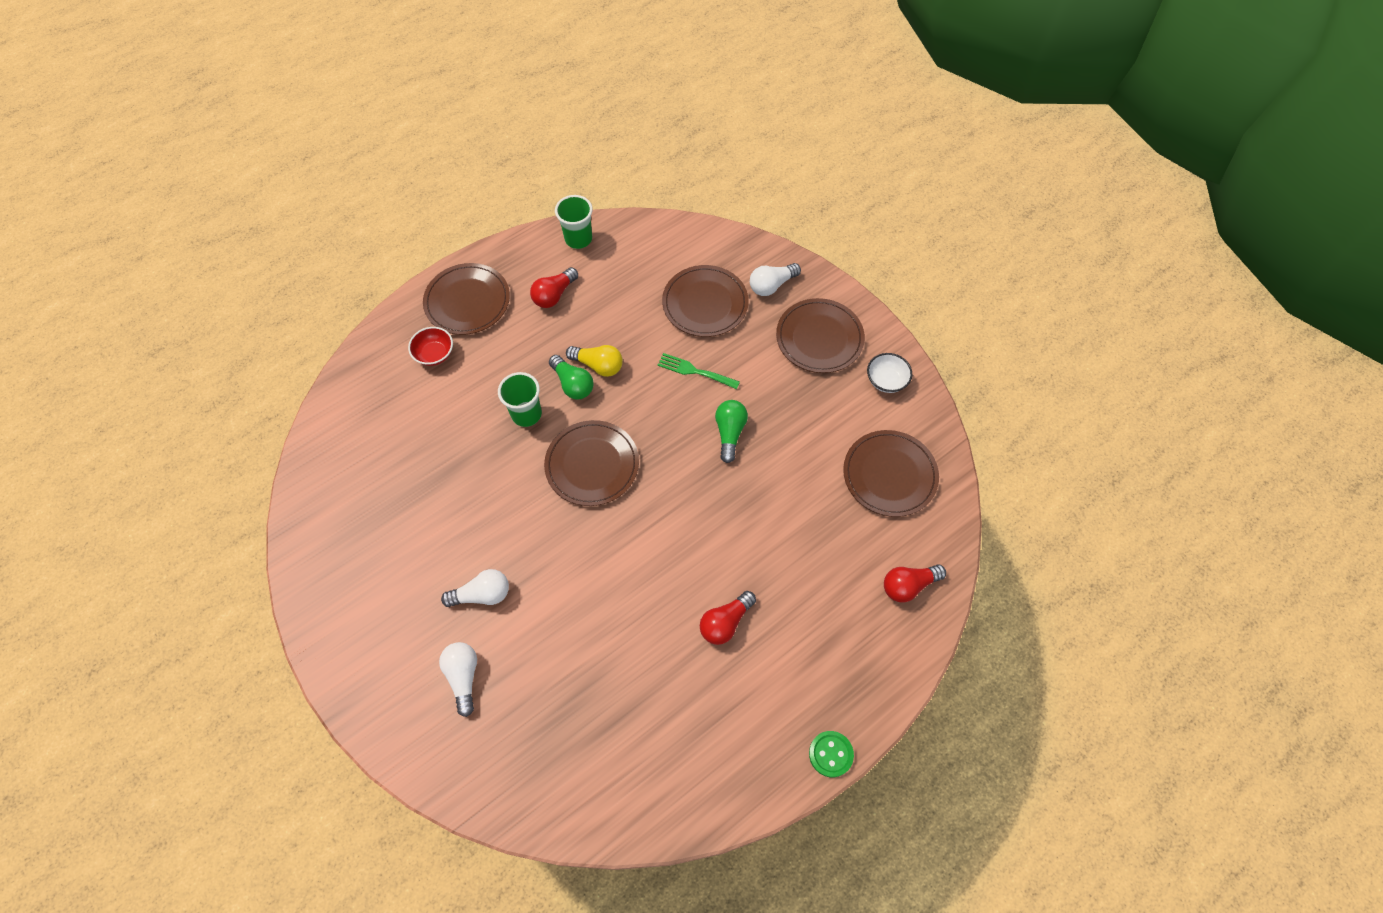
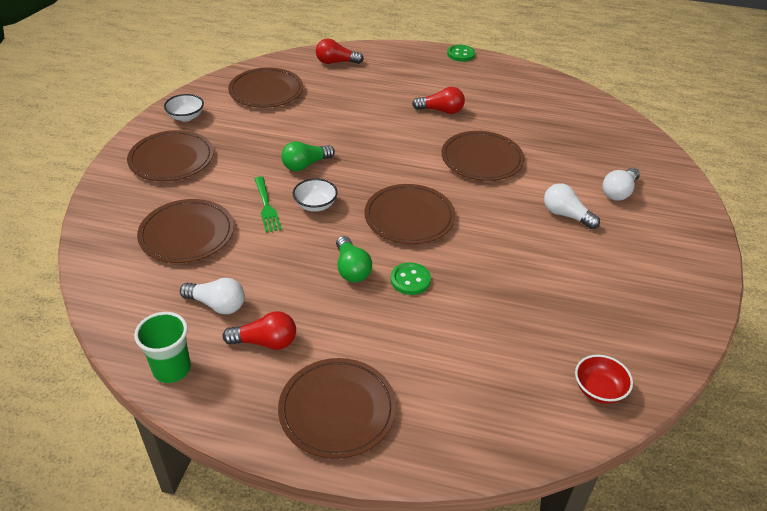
camera: 130 degrees left, 20 degrees down
(434, 354) = (423, 390): red bowl -> red bowl (599, 389)
(526, 414) = (410, 280): green cup -> green button
(573, 384) = (351, 269): green light bulb -> green light bulb turned 150 degrees clockwise
(598, 365) = (317, 264): yellow light bulb -> none
(615, 592) = (482, 159): none -> brown plate
(667, 406) = (315, 205): none -> white bowl
(771, 285) = (132, 205): white light bulb -> white light bulb (217, 305)
(908, 585) = (336, 62): red light bulb -> red light bulb turned 150 degrees clockwise

